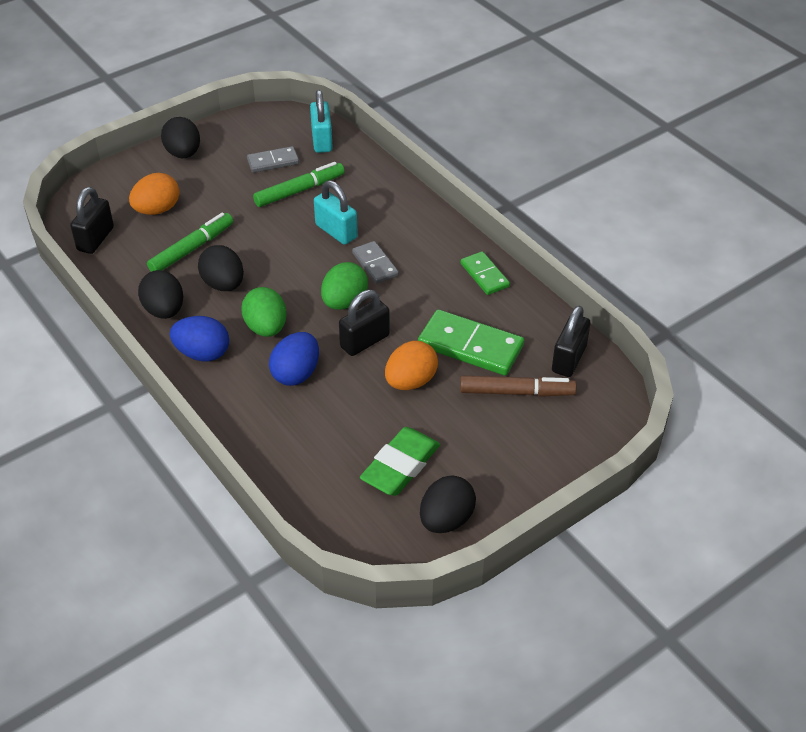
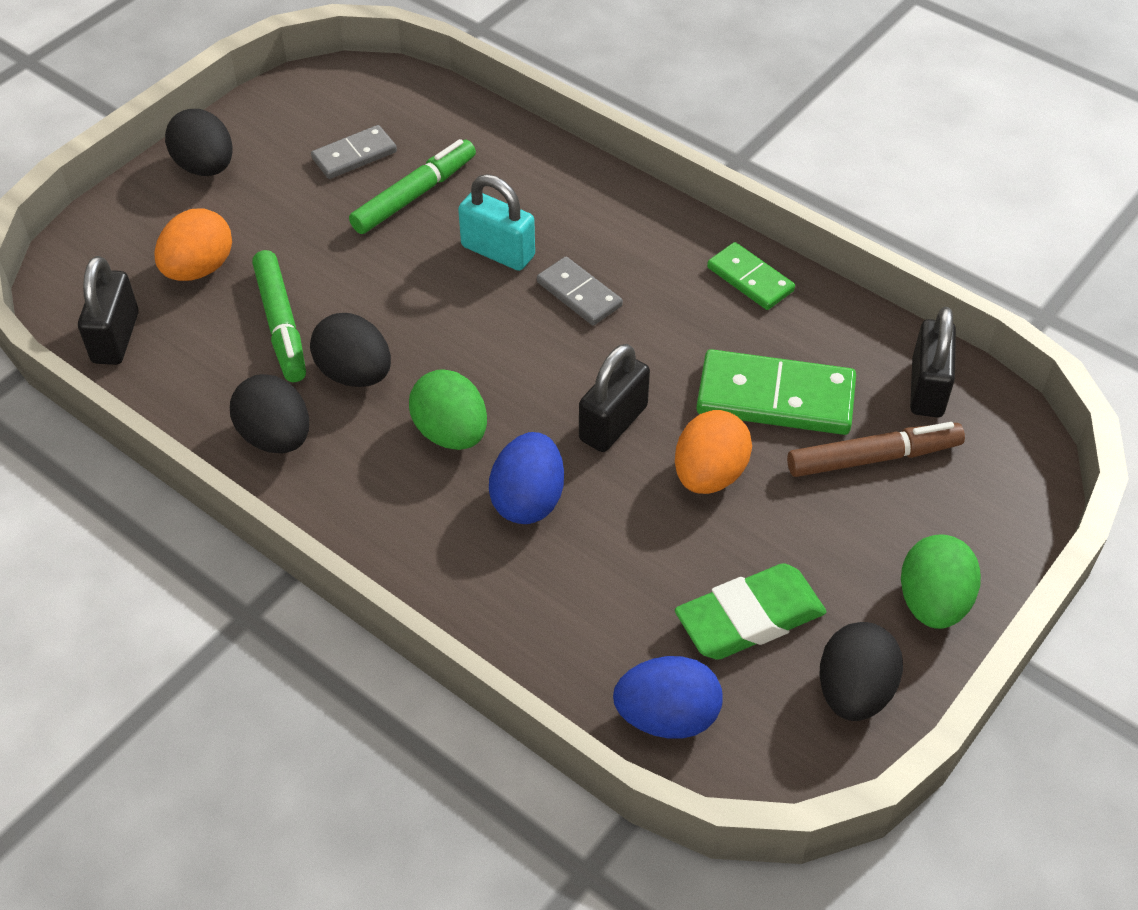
camera: 15 degrees left, 5 degrees up
(192, 249) = (281, 324): green marker -> green marker turned 135 degrees clockwise
(202, 353) = (366, 497): blue egg -> blue egg (667, 717)
(322, 140) = (417, 107): turquoise padlock -> none
(344, 302) = (556, 365): green egg -> green egg (932, 602)
(400, 466) = (749, 618): green eraser -> green eraser turned 45 degrees clockwise

